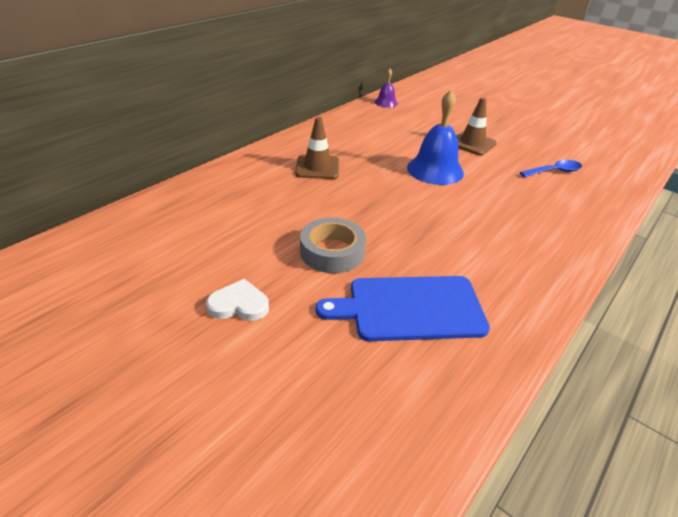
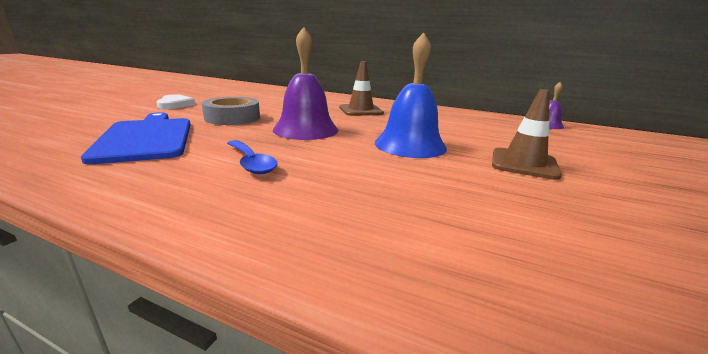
camera: 75 degrees right, 15 degrees down
(388, 209) = (305, 129): none -> purple bell
(554, 171) = (536, 230): blue spoon -> blue spoon (251, 163)

